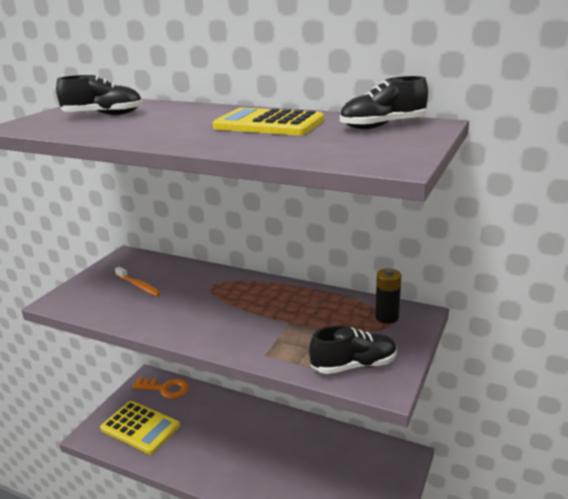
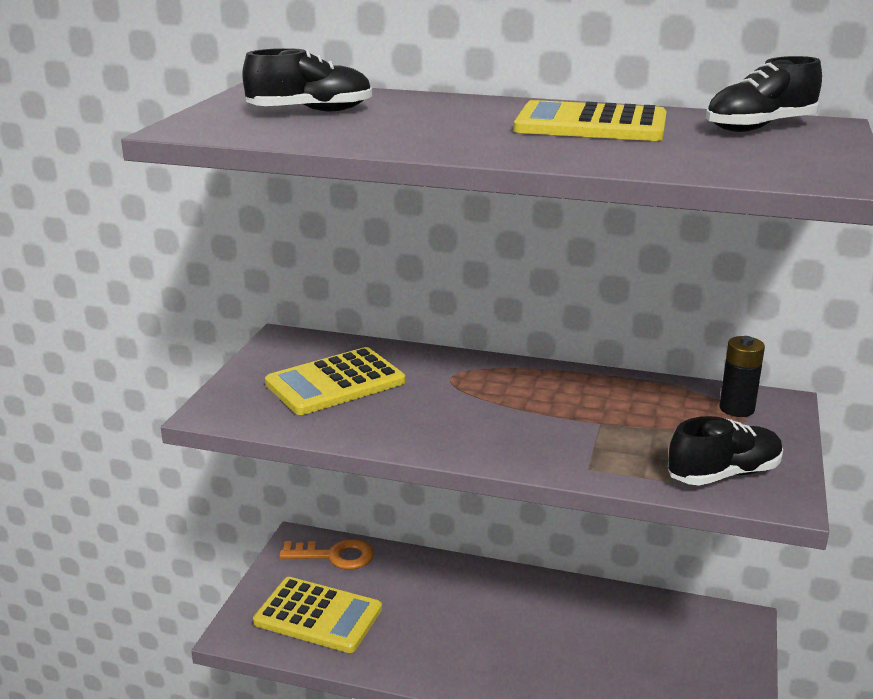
camera: 10 degrees left, 0 degrees up
(139, 286) = (335, 383): orange toothbrush -> yellow calculator

